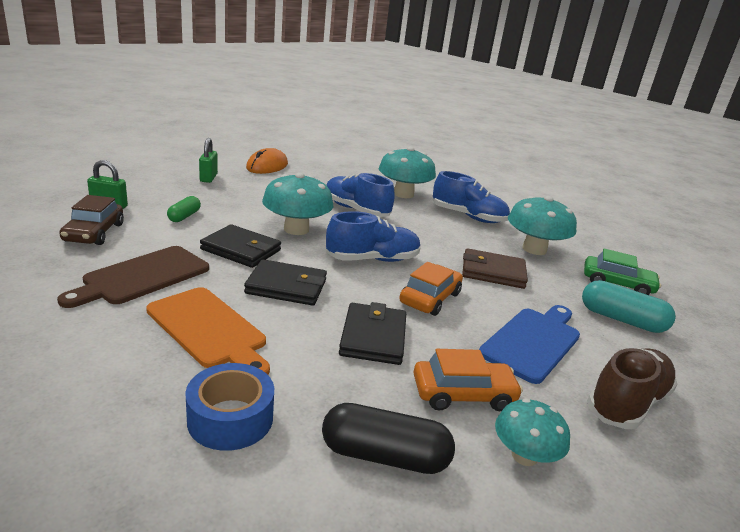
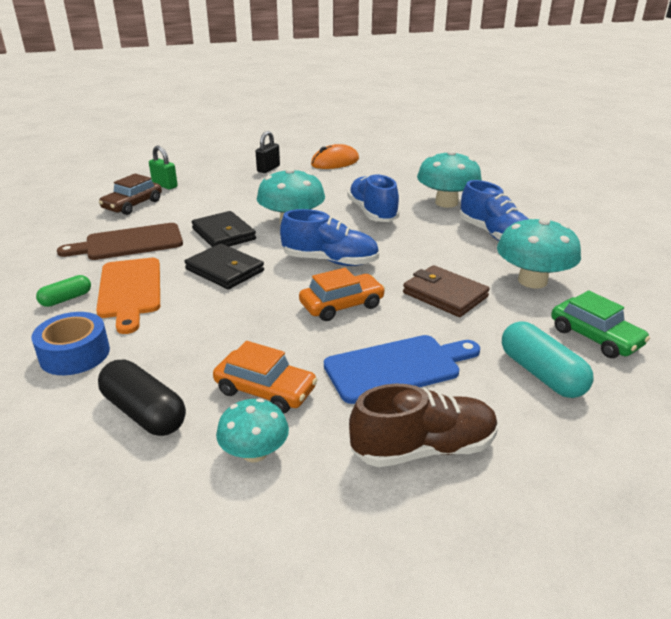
camera: 35 degrees right, 5 degrees up
(184, 216) = (211, 200): green capsule -> green capsule (66, 299)
(208, 178) = (268, 169): green padlock -> black padlock
(373, 337) = (246, 326): black wallet -> none

